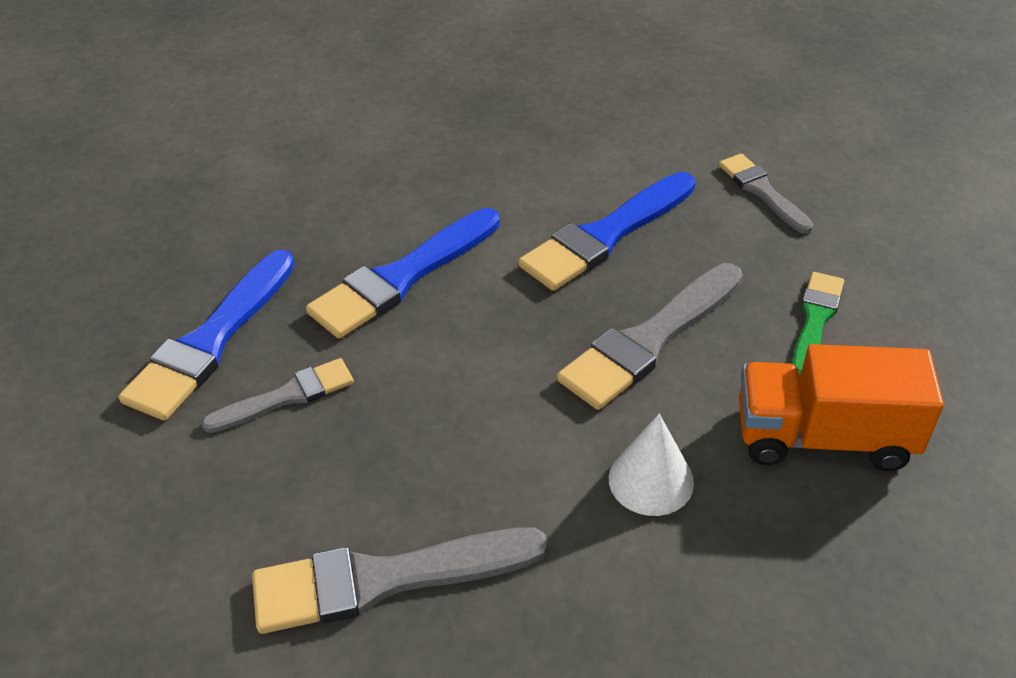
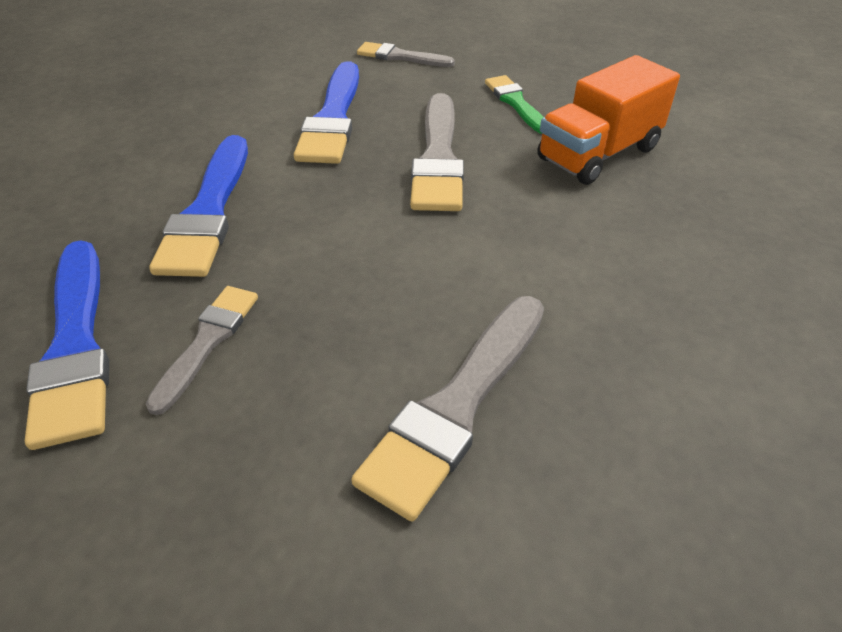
camera: 45 degrees left, 0 degrees up
(651, 480) = (542, 229): white cone -> none

